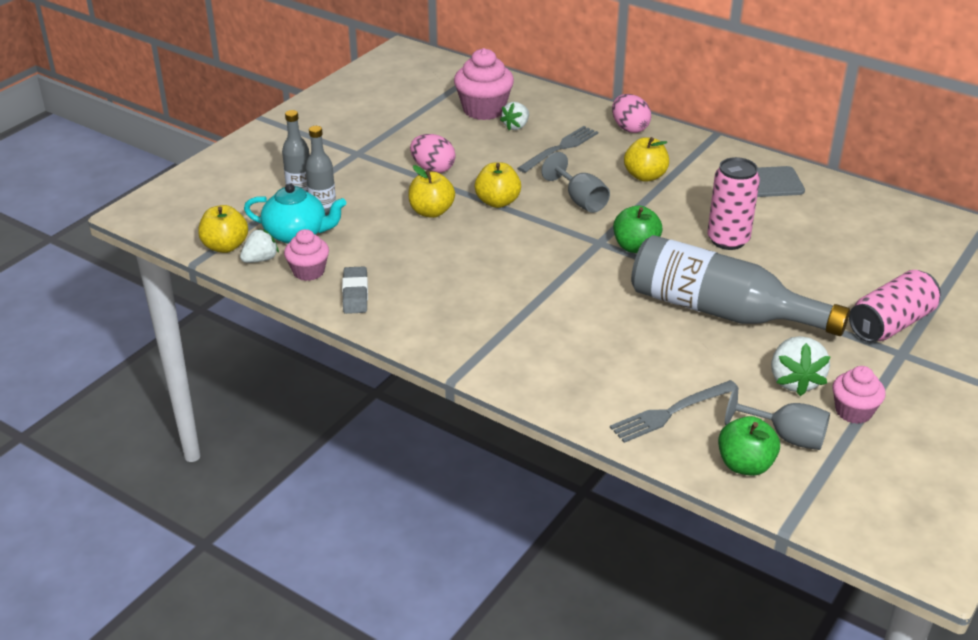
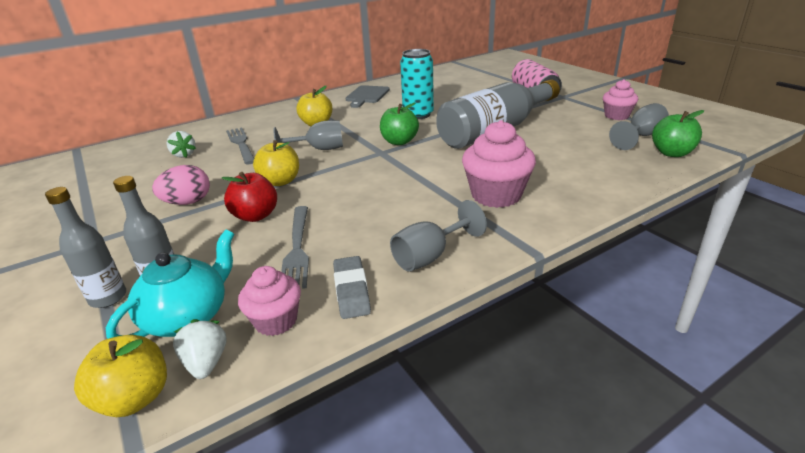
camera: 65 degrees left, 5 degrees down
(355, 294) = (351, 291): grey eraser -> grey eraser turned 60 degrees clockwise
(419, 321) = (430, 256): none -> grey goblet
(431, 212) = (255, 216): yellow apple -> red apple
(484, 110) = (137, 163): pink cupcake -> pink cupcake (496, 195)
(629, 128) = (252, 118): pink egg -> none
(670, 413) = (609, 166): grey fork -> grey fork (297, 249)
(728, 240) = (418, 115): pink can -> turquoise can
(794, 381) = (581, 124): white strawberry -> none

